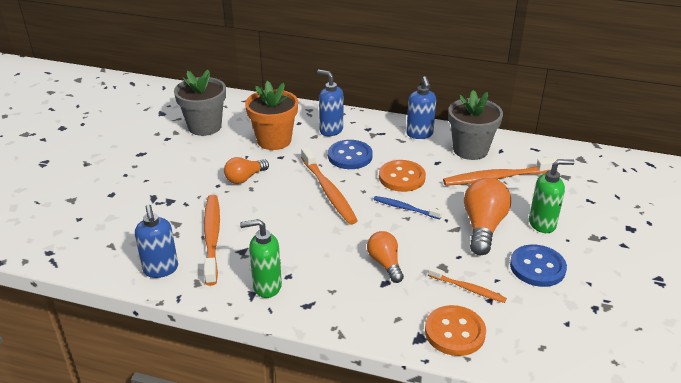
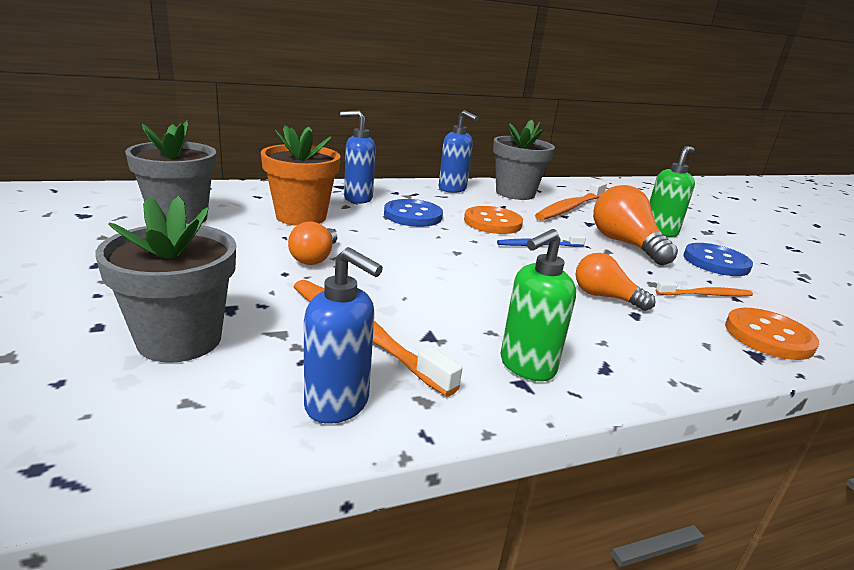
camera: 40 degrees left, 10 degrees down
(134, 212) = (180, 339): none -> grey flower pot
(328, 191) = (438, 248): orange toothbrush -> none

